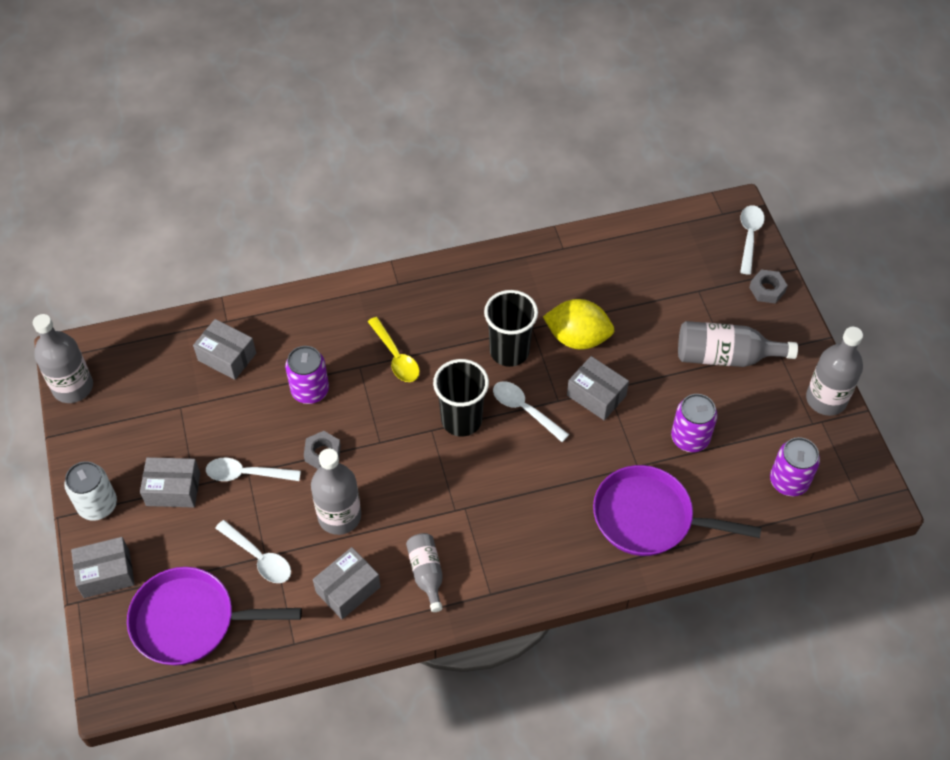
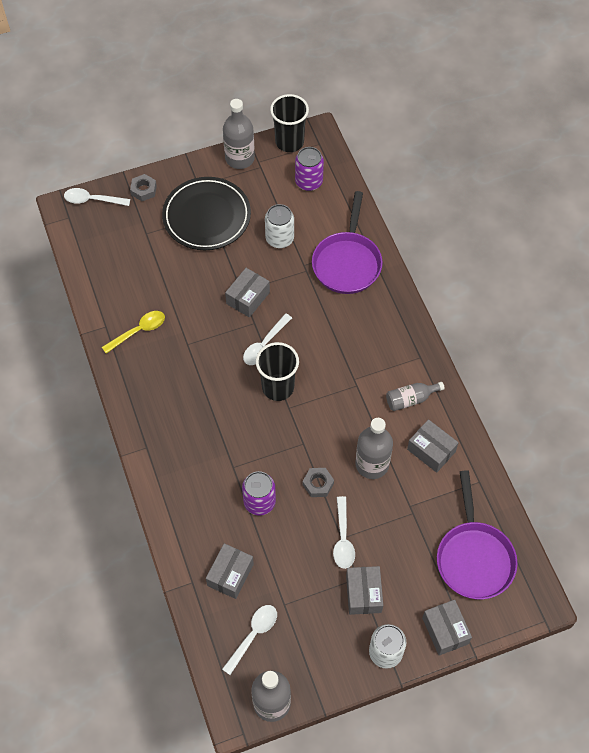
camera: 95 degrees left, 5 degrees up
(259, 557) = (414, 517): white spoon -> white spoon (253, 635)
(396, 357) = (221, 440): yellow spoon -> yellow spoon (138, 331)
(509, 351) = (211, 358): black cup -> black cup (289, 142)
(577, 338) = (195, 312): yellow lemon -> none
(690, 438) = (279, 238): purple can -> white can
(725, 356) = (207, 217): grey bottle -> black plate

